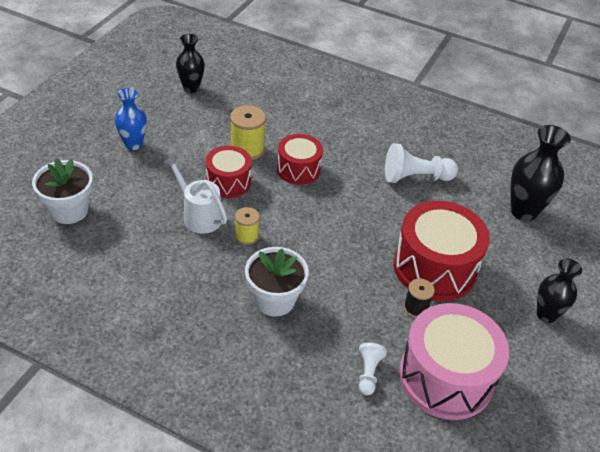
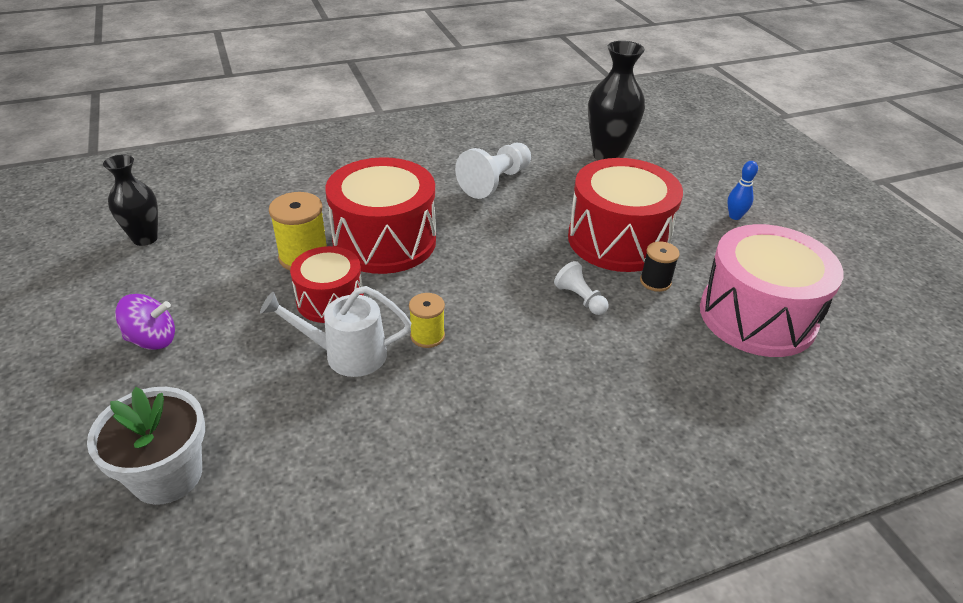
camera: 45 degrees left, 5 degrees down
(133, 144) = (152, 339): blue vase -> purple spinning top
(274, 300) = (544, 372): white flower pot -> none
(298, 169) = (384, 241): red drum -> red drum, size x1.71
(368, 373) = (709, 364): white pawn -> white pawn (580, 298)
(546, 315) = (735, 216): black vase -> blue bowling pin

